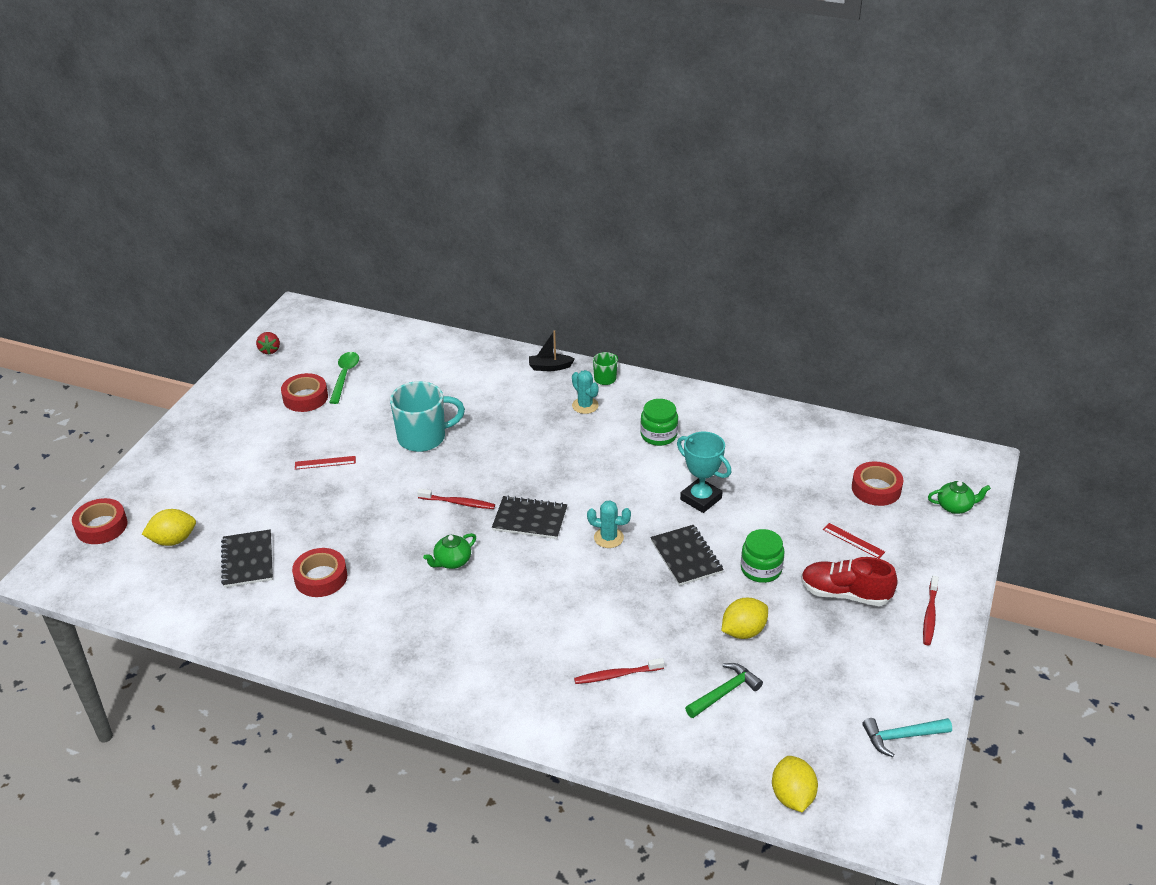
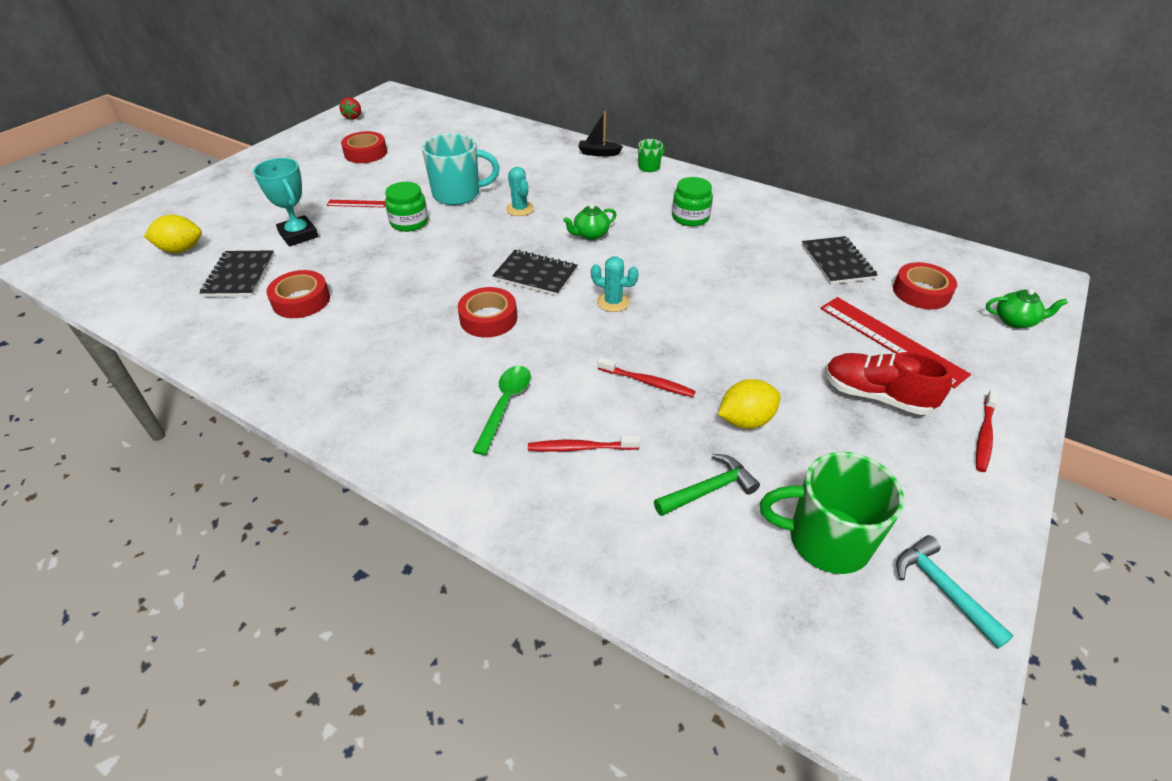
camera: 10 degrees right, 5 degrees up
(101, 526) = (125, 230): red tape -> red tape (488, 318)
(344, 376) = (408, 141): green spoon -> green spoon (505, 405)
(452, 561) = (440, 303): green teapot -> green teapot (590, 234)
(458, 503) = (468, 251): red toothbrush -> red toothbrush (647, 382)
(585, 405) = (623, 186): turquoise cactus -> turquoise cactus (520, 209)
(686, 556) = (694, 331): black notebook -> black notebook (837, 262)
(701, 499) = (722, 278): turquoise trophy -> turquoise trophy (298, 235)
(761, 569) = (778, 355): green jar -> green jar (409, 222)
(792, 796) = (777, 651): yellow lemon -> none
(817, 716) = (826, 540): none -> green mug
(853, 540) = (891, 340): red ruler -> red ruler, size x2.04
(901, 736) = (943, 589): turquoise hammer -> turquoise hammer turned 60 degrees clockwise

